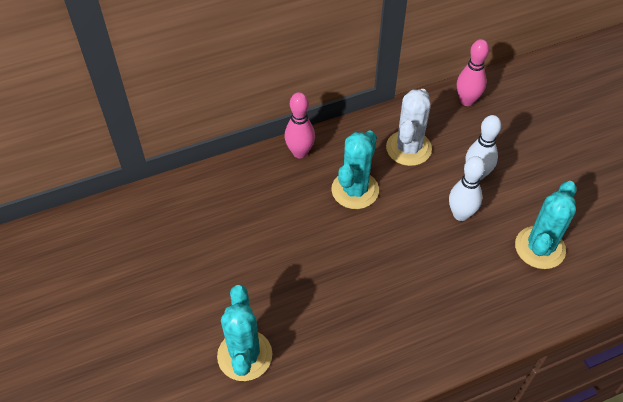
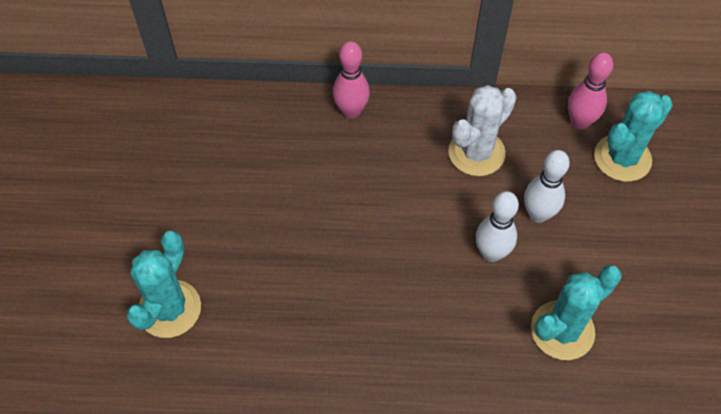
camera: 25 degrees right, 5 degrees up
(355, 190) = (387, 177): turquoise cactus -> turquoise cactus (622, 158)

